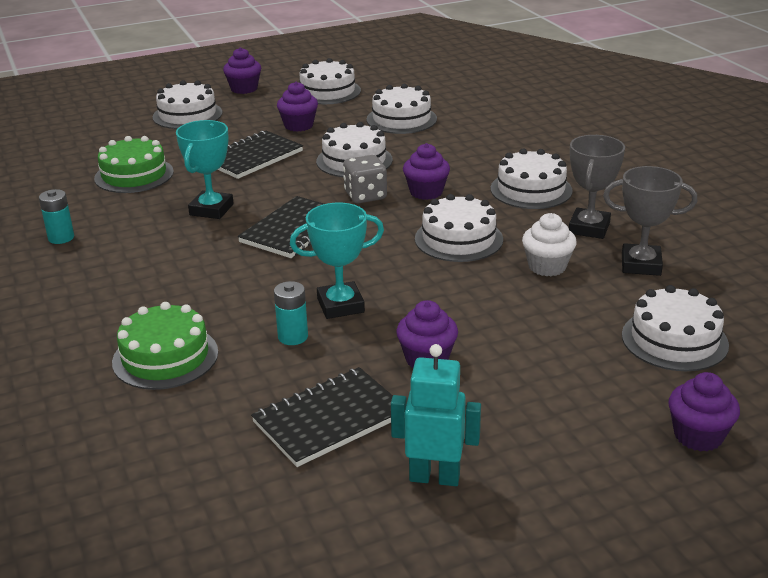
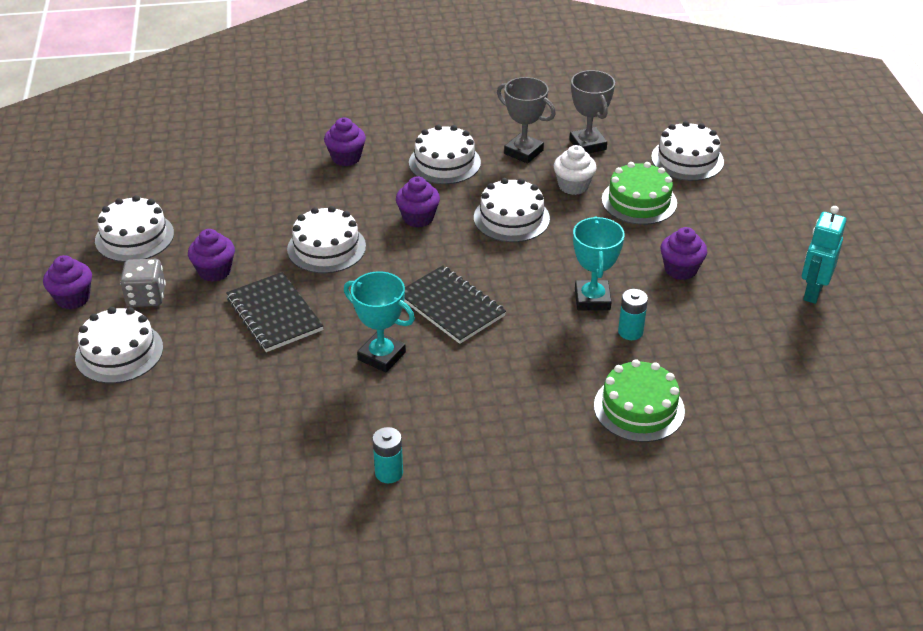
camera: 75 degrees left, 10 degrees up
(134, 175) = (264, 408): green cake -> green cake (639, 201)
(329, 419) = (742, 328): black notebook -> none
(365, 196) = (406, 253): grey dice -> grey dice (146, 297)
(401, 119) = (248, 201): white cake -> none
(641, 265) = (587, 145): grey trophy -> grey trophy turned 45 degrees counterclockwise
(698, 436) = (789, 181): purple cupcake -> purple cupcake (346, 158)

